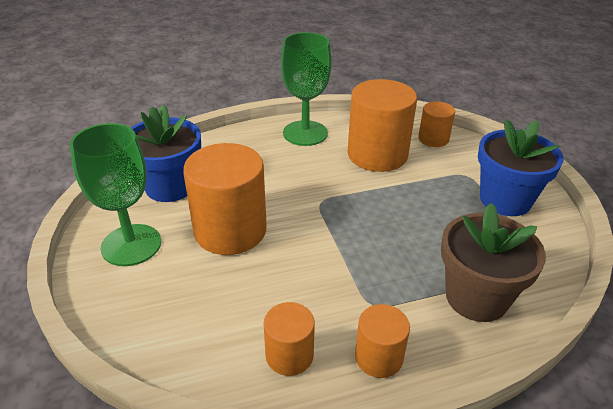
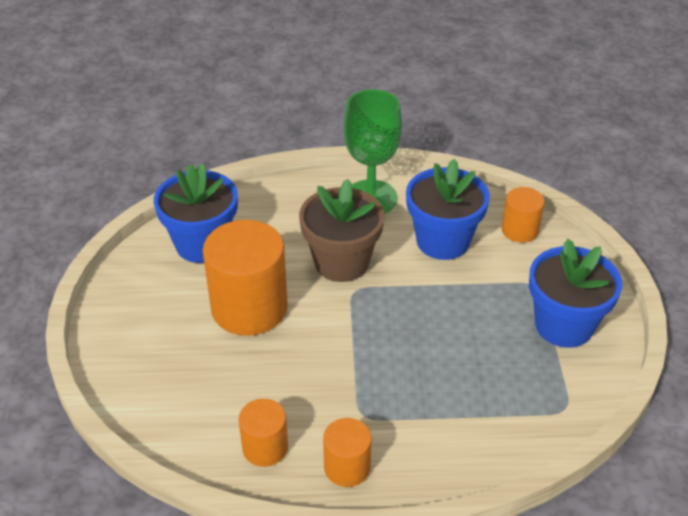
camera: 15 degrees right, 5 degrees up
(131, 245) = (148, 306): green goblet -> none
(377, 154) = (442, 241): orange cylinder -> blue flower pot
(476, 297) = (472, 429): brown flower pot -> brown flower pot (341, 262)

